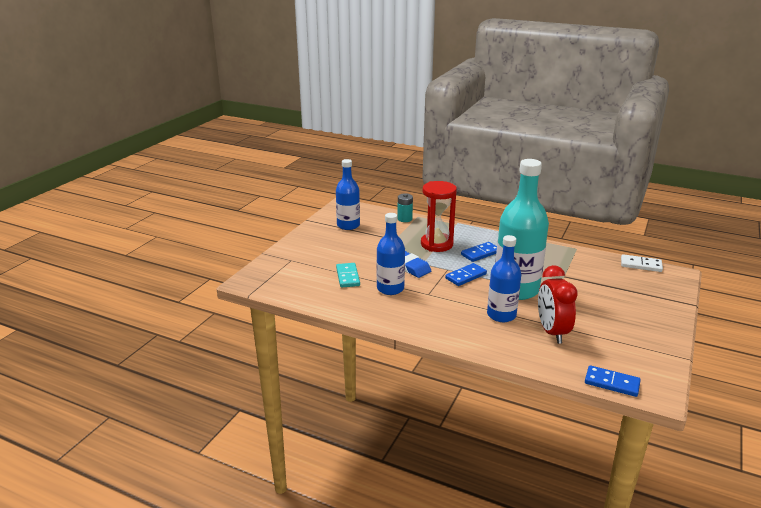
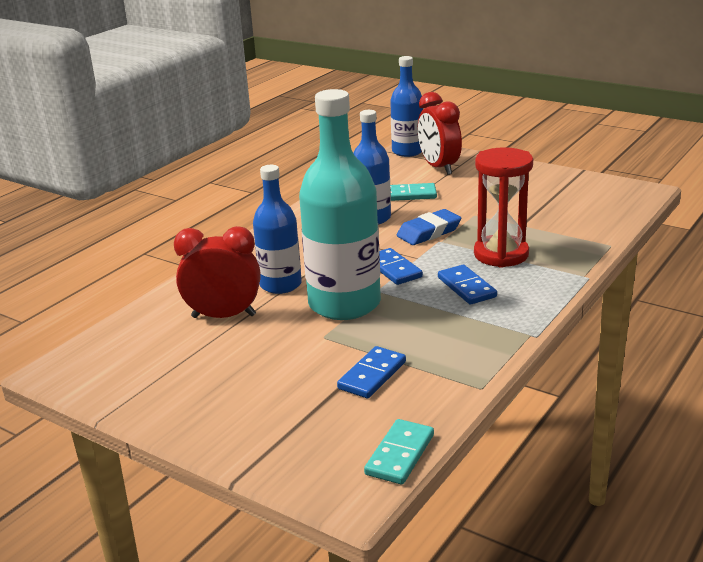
camera: 100 degrees right, 0 degrees up
(295, 267) = (439, 167): none -> red clock
(348, 225) = (566, 194): blue bottle -> blue bottle (407, 151)
(404, 219) = (597, 234): turquoise battery -> none
(611, 383) = (95, 340): blue domino -> blue domino (372, 375)
(641, 265) = (400, 454): white domino -> turquoise domino

